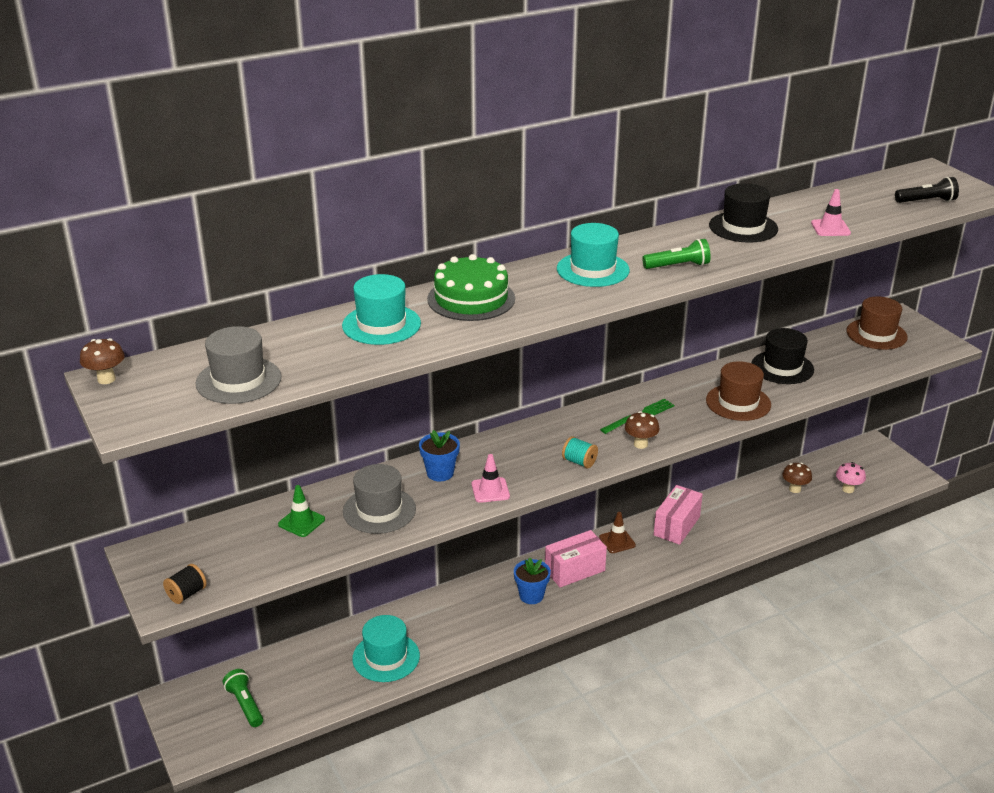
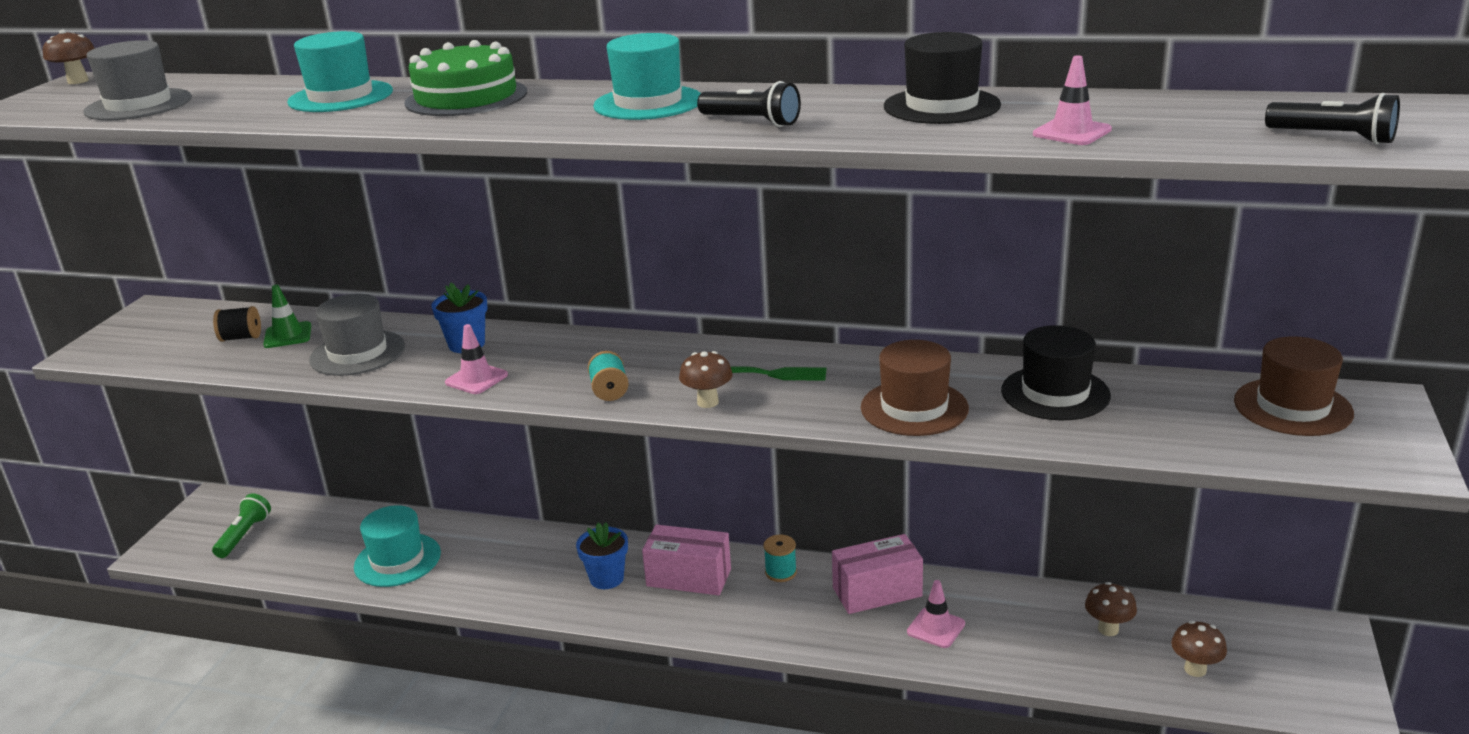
camera: 45 degrees right, 5 degrees down
(186, 594) = (113, 352): black spool -> black spool (241, 338)
(617, 541) = (781, 572): brown traffic cone -> turquoise spool
(678, 266) = (751, 122): green flashlight -> black flashlight
(726, 529) = (936, 628): none -> pink traffic cone
(848, 489) = (1195, 669): pink mushroom -> brown mushroom

